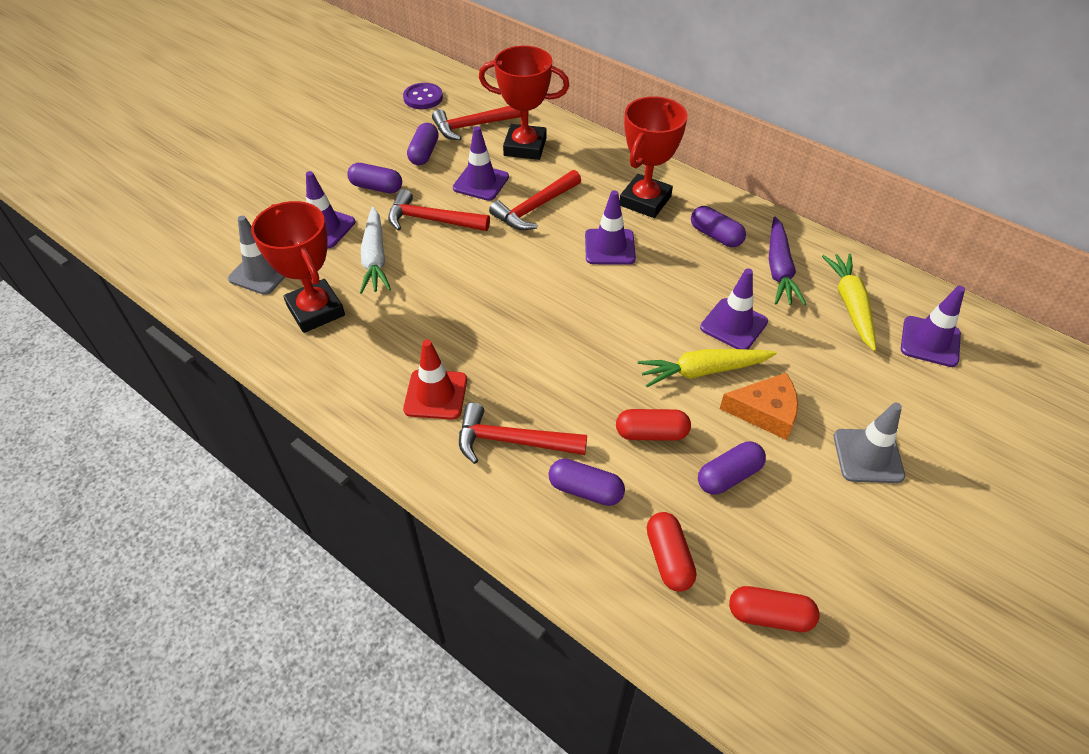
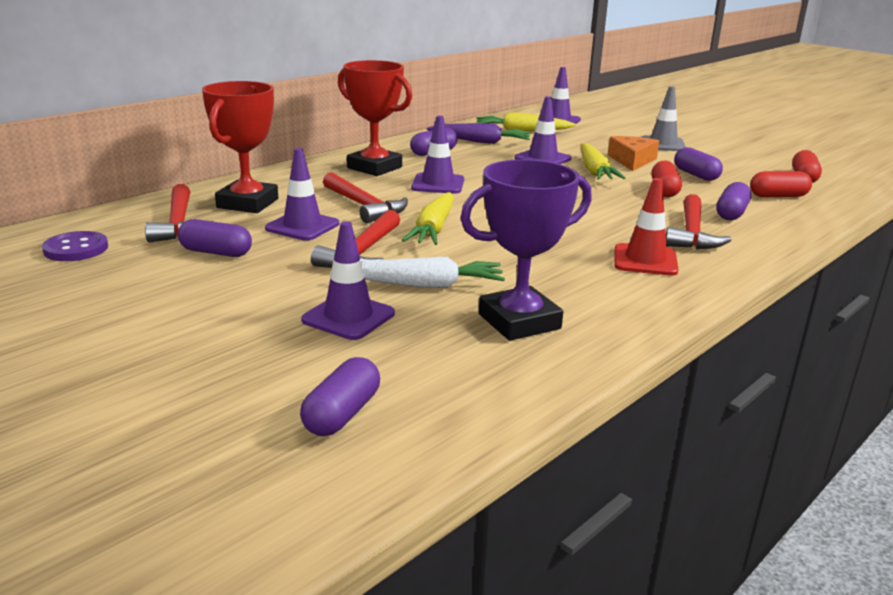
camera: 85 degrees left, 25 degrees down
(262, 272) = (434, 362): grey traffic cone -> none
(316, 310) = (519, 321): red trophy -> purple trophy
(376, 187) = (273, 282): purple capsule -> purple capsule (342, 414)
(489, 254) = (433, 229): none -> yellow carrot

